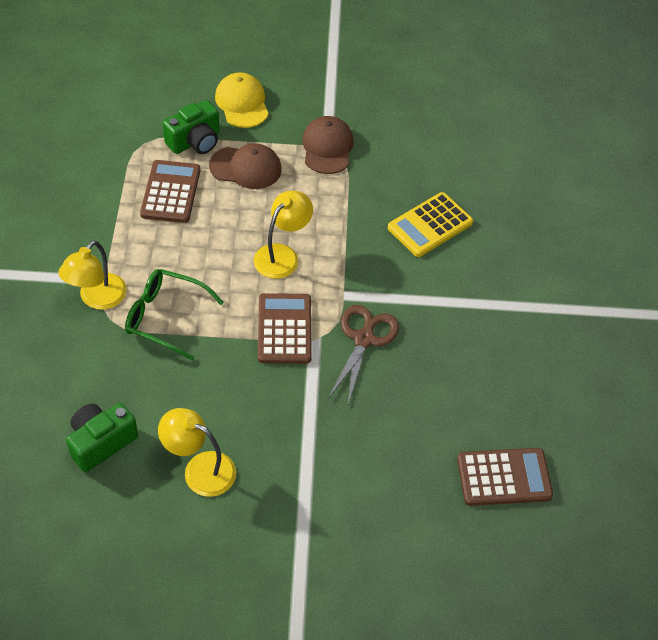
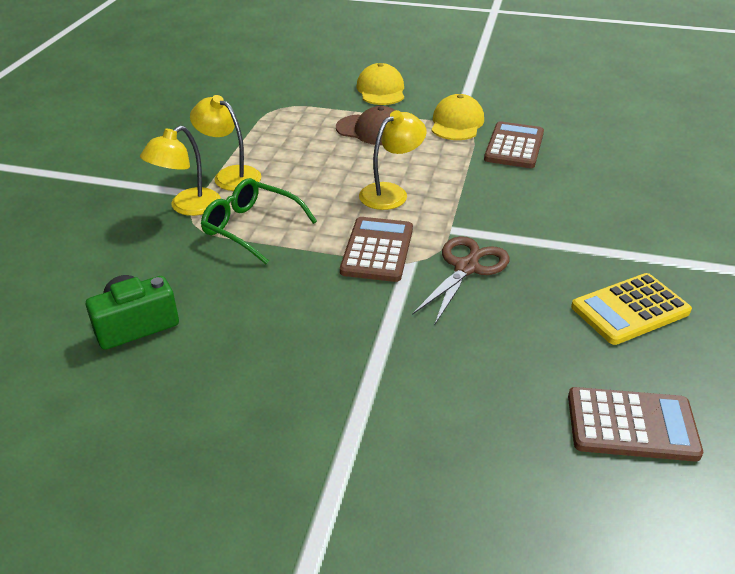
camera: 15 degrees right, 15 degrees down
(170, 192) = (292, 140): brown calculator -> brown calculator (514, 146)
(195, 141) = (328, 110): green camera -> none
(200, 469) = (238, 364): yellow lamp -> yellow lamp (230, 175)
(327, 147) = (457, 123): brown cap -> yellow cap
(430, 225) = (556, 185): yellow calculator -> yellow calculator (630, 310)

